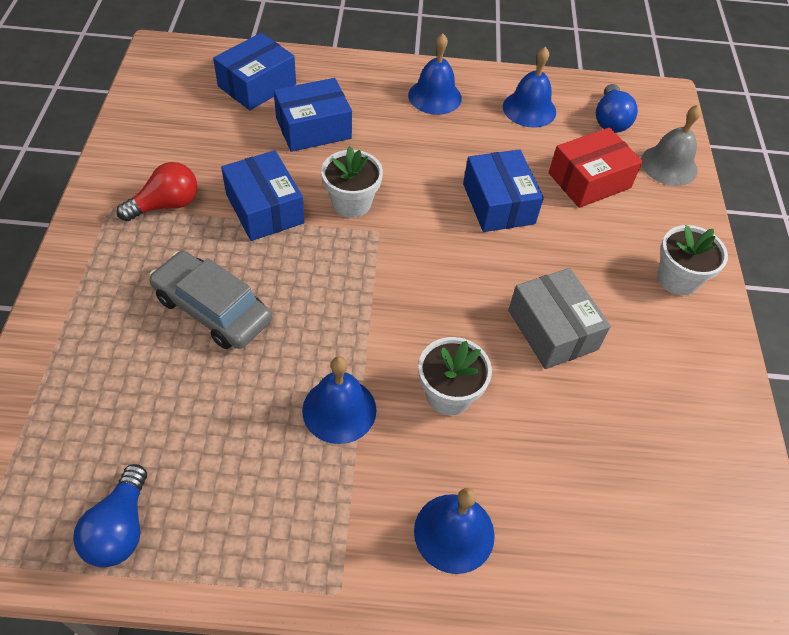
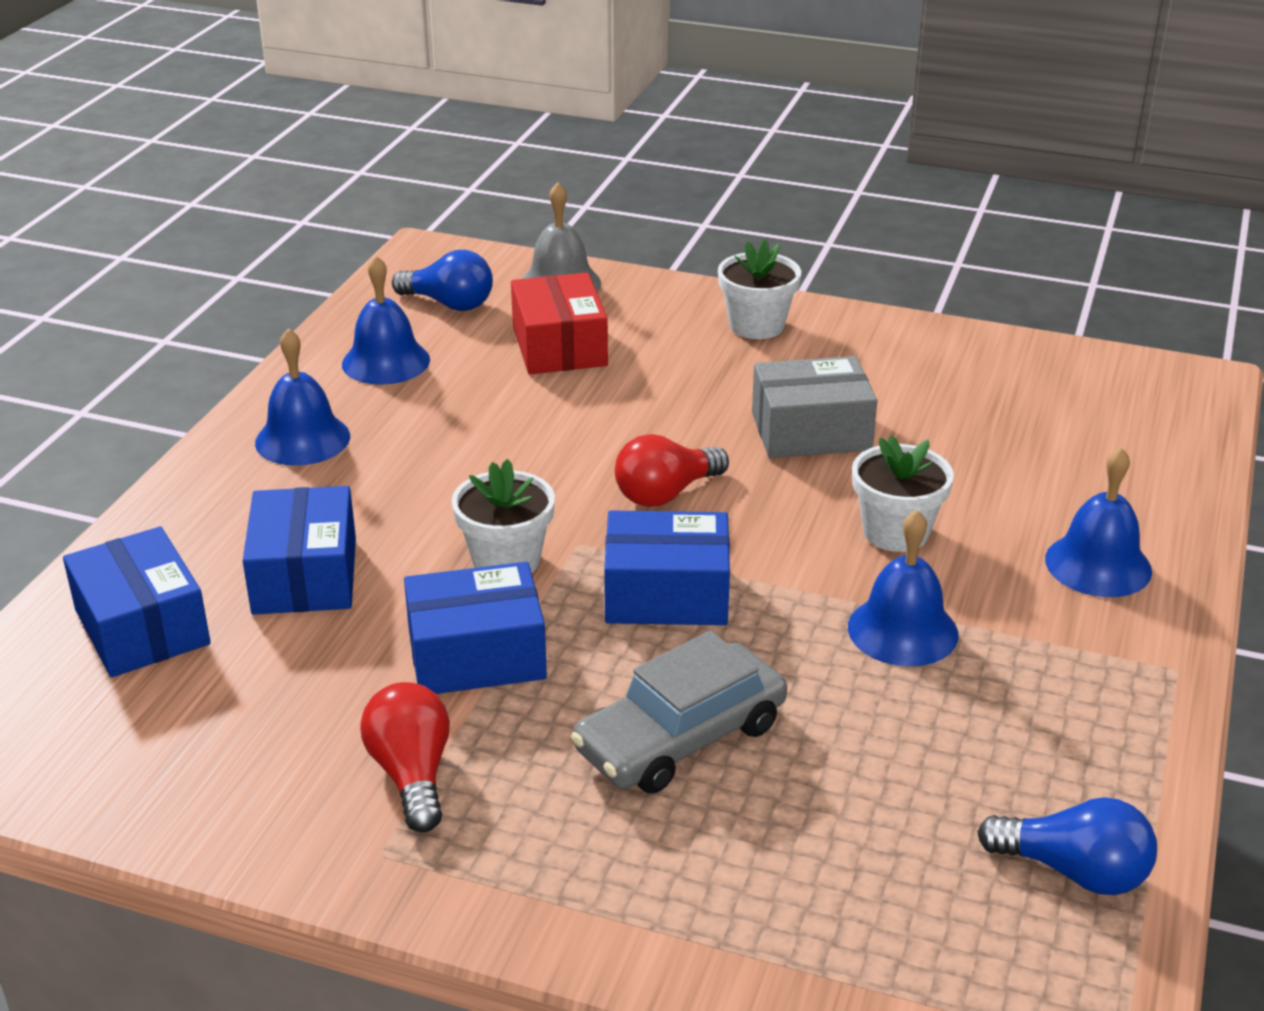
camera: 70 degrees left, 20 degrees down
(445, 263) = (666, 493): none -> red light bulb
(498, 203) = (570, 427): blue box -> blue box (666, 594)

